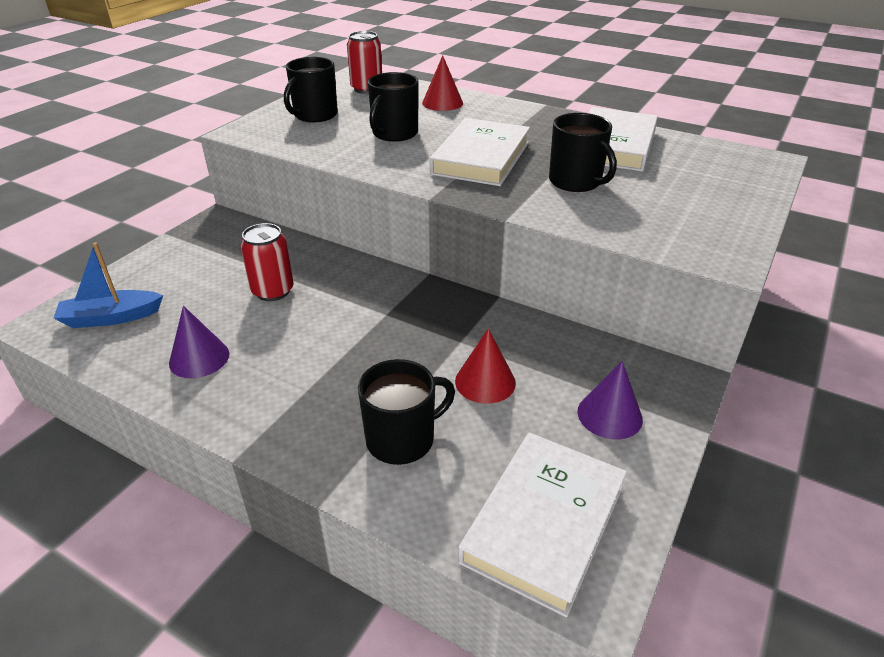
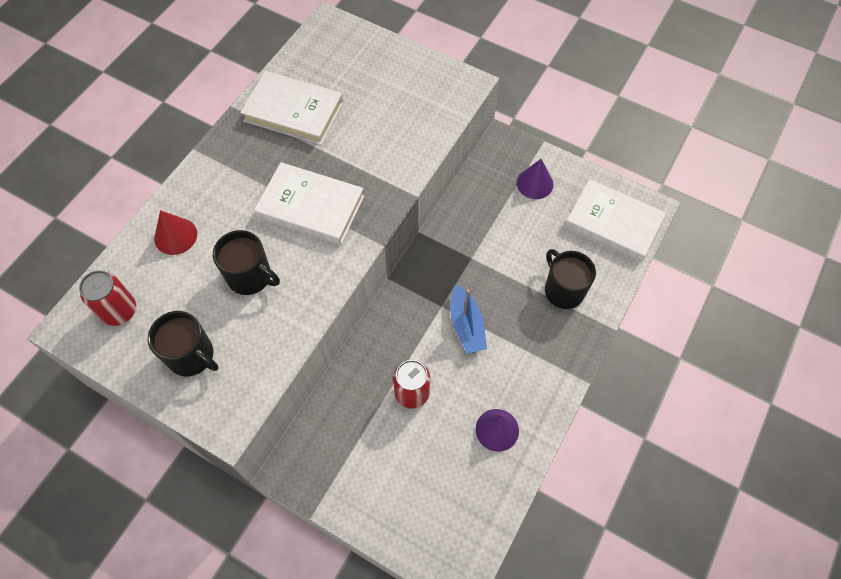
camera: 90 degrees left, 25 degrees up
(111, 317) = (449, 517): blue boat -> blue boat (466, 325)
(485, 381) = (511, 244): red cone -> none
(576, 182) = (358, 146): black mug -> none

